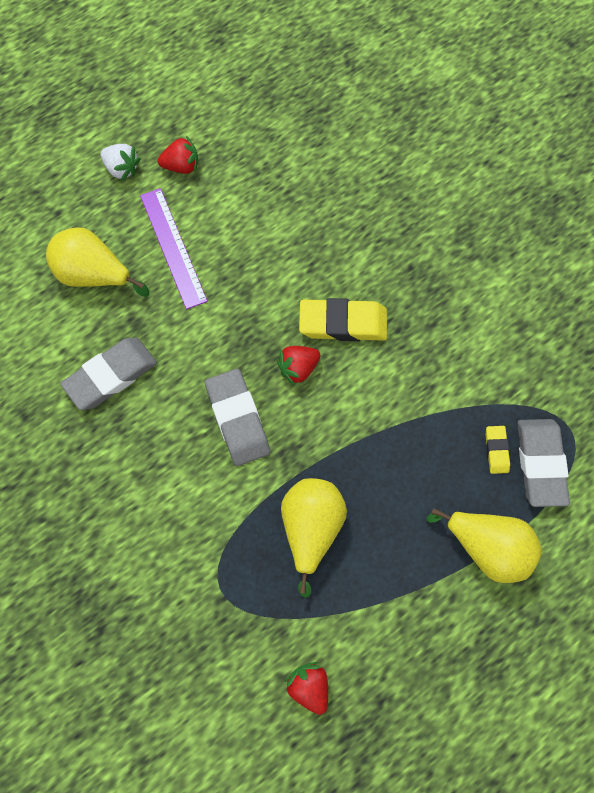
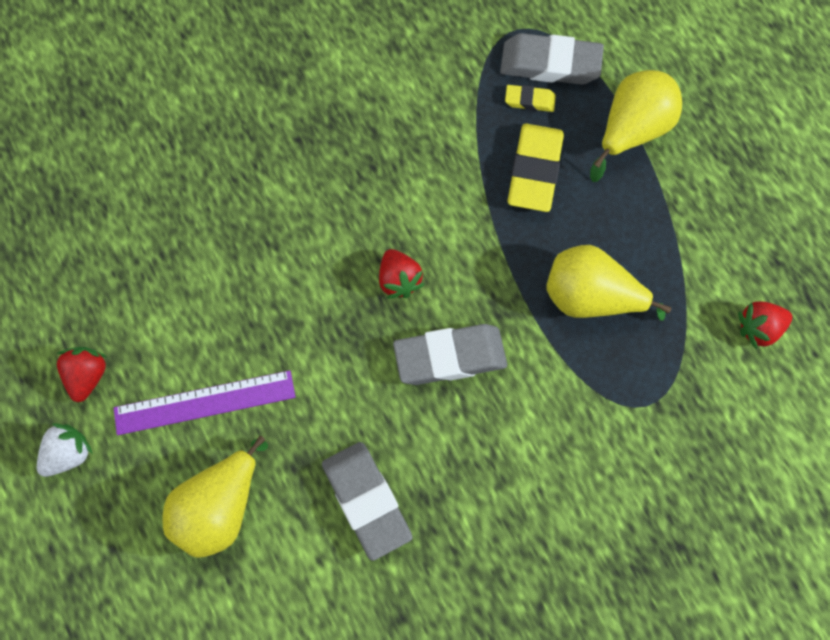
camera: 80 degrees left, 0 degrees up
(343, 323) = (352, 222): yellow eraser -> yellow eraser (534, 171)

